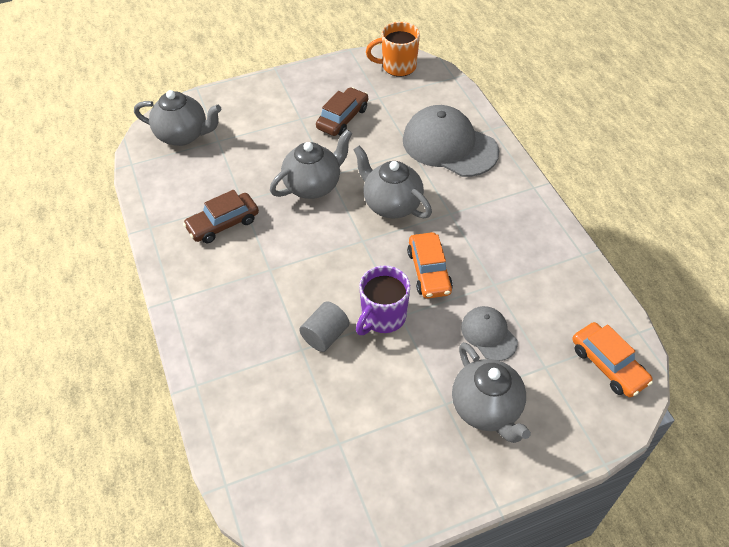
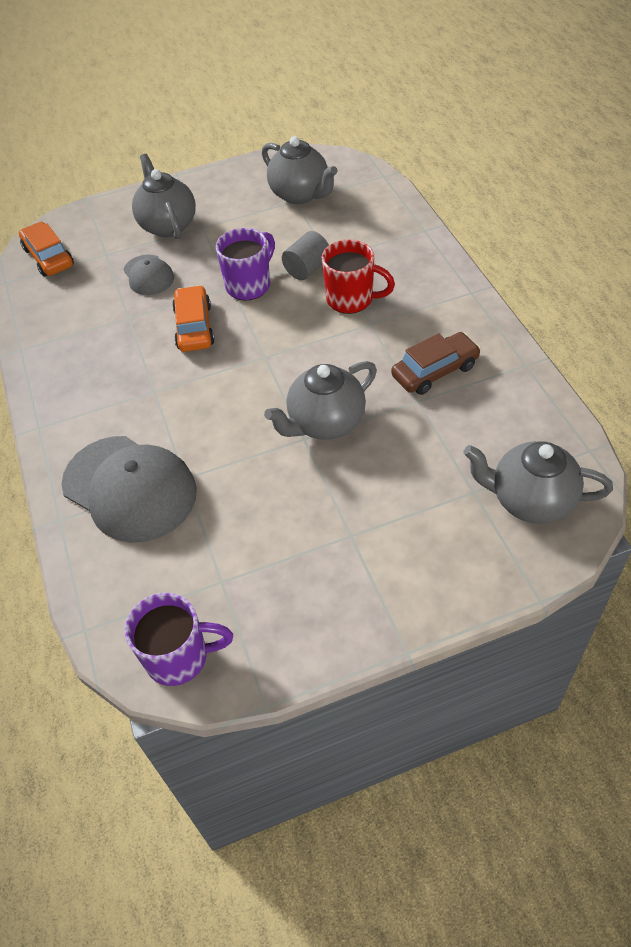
camera: 175 degrees left, 0 degrees up
(283, 296) = (351, 299): none -> red mug
(342, 118) = (283, 536): brown car -> none
(391, 204) = (225, 400): grey teapot -> grey teapot (300, 194)
(397, 66) = (179, 657): orange mug -> purple mug

